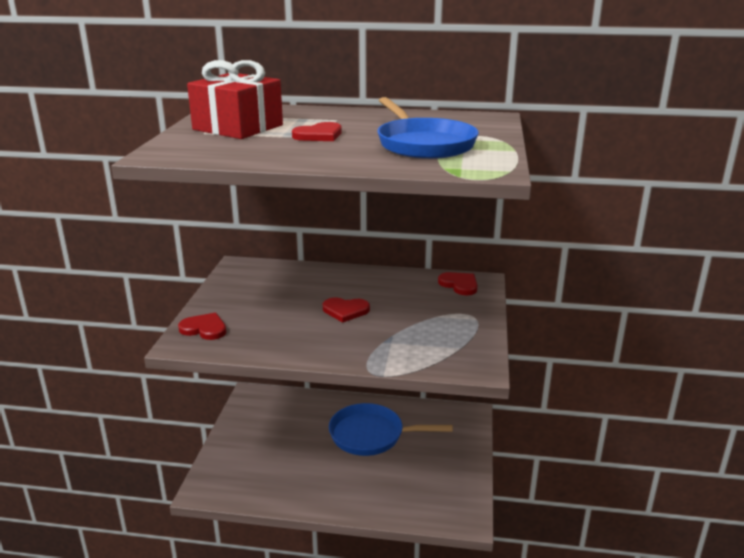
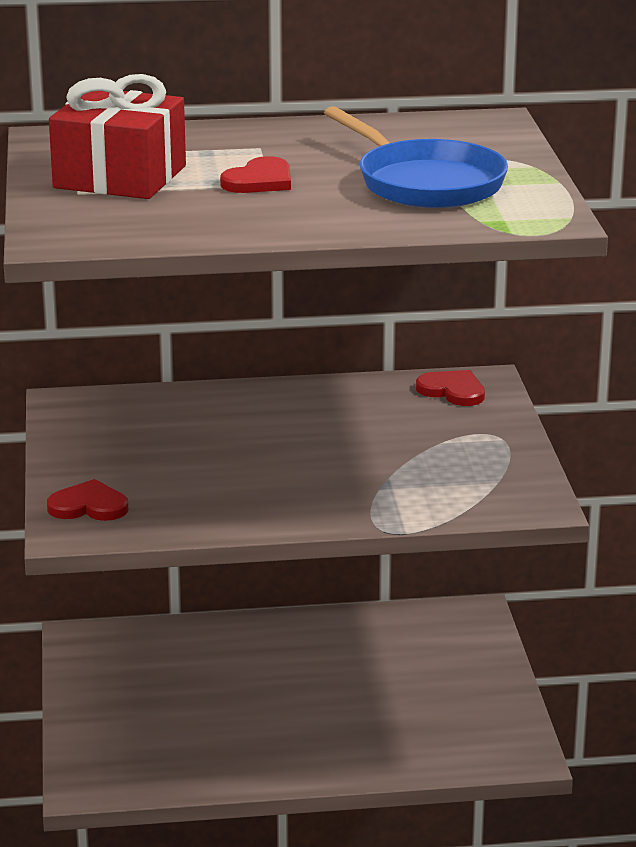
camera: 15 degrees left, 0 degrees up
(345, 311) = (295, 452): red heart -> none
(371, 435) = (324, 668): blue pan -> none

